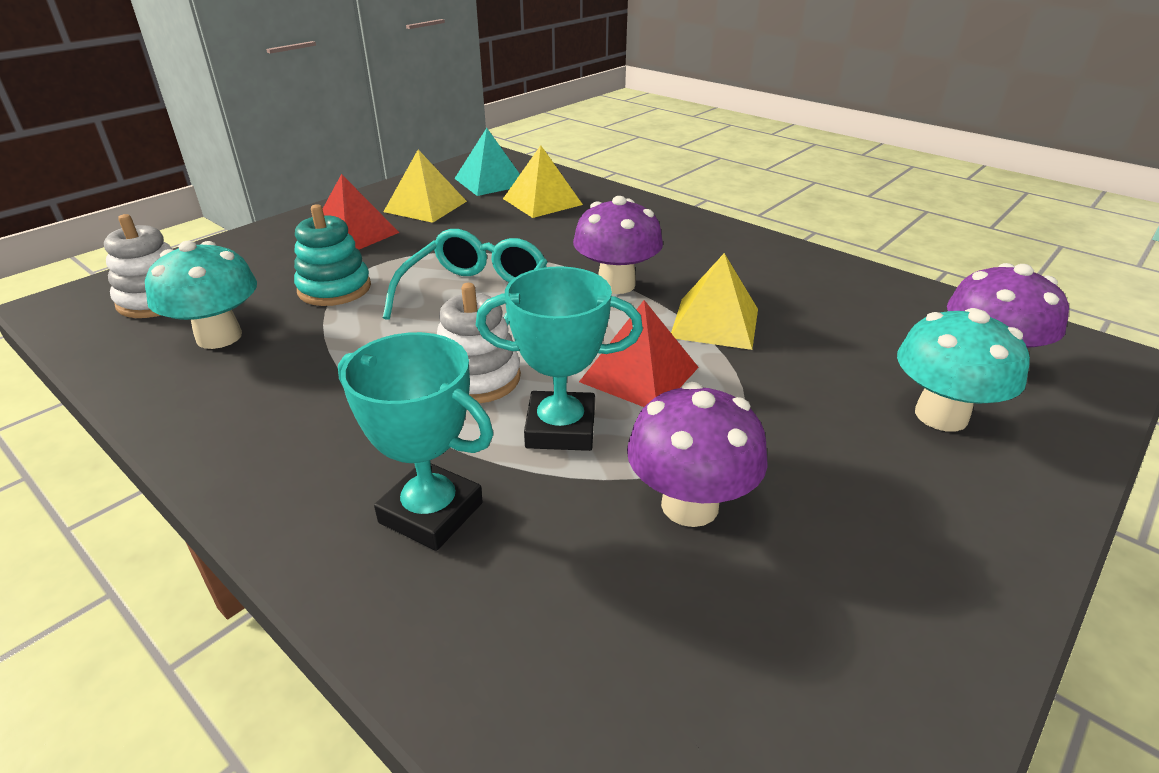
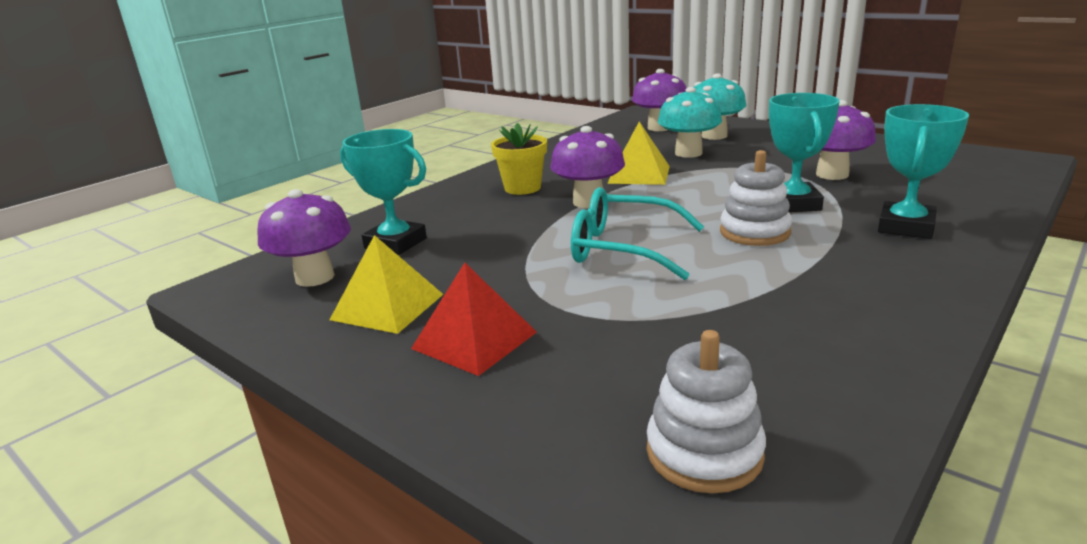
camera: 90 degrees left, 10 degrees down
(219, 337) = (767, 366): turquoise mushroom -> turquoise mushroom (688, 153)
(334, 289) = (629, 320): turquoise stacking toy -> none
(490, 181) = (315, 277): turquoise pyramid -> purple mushroom
(542, 201) = (395, 243): yellow pyramid -> turquoise trophy
(639, 374) = (716, 189): red pyramid -> none
(674, 250) = (522, 188): none -> yellow flower pot

